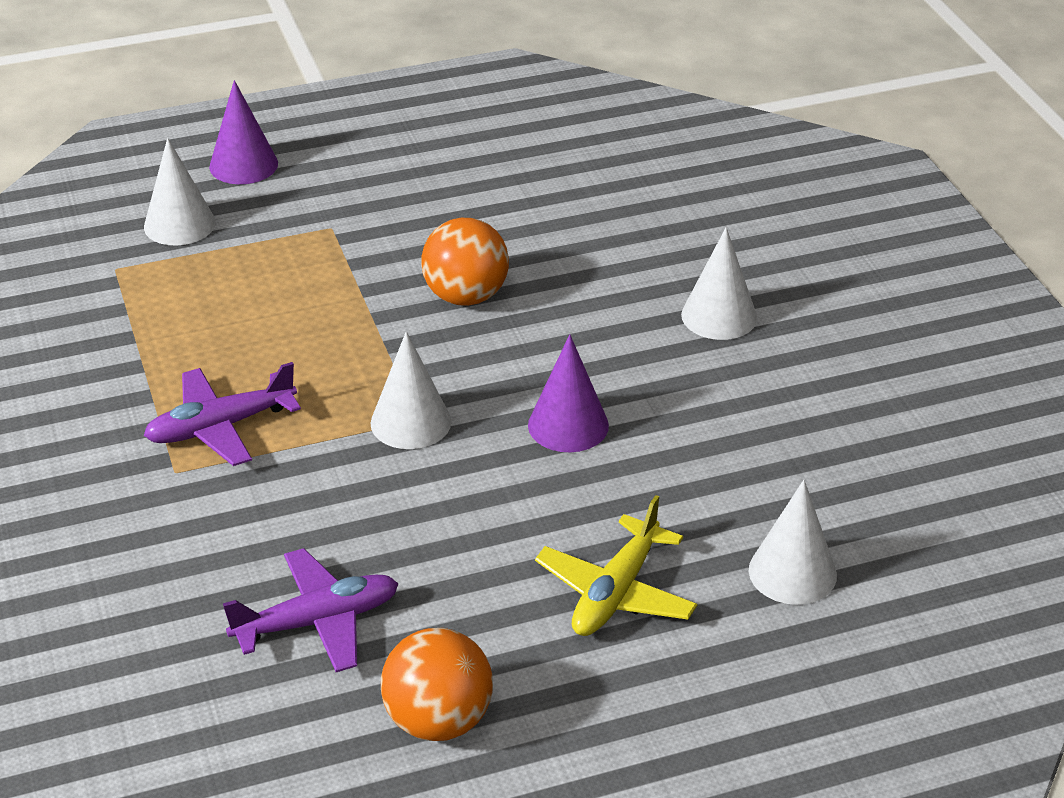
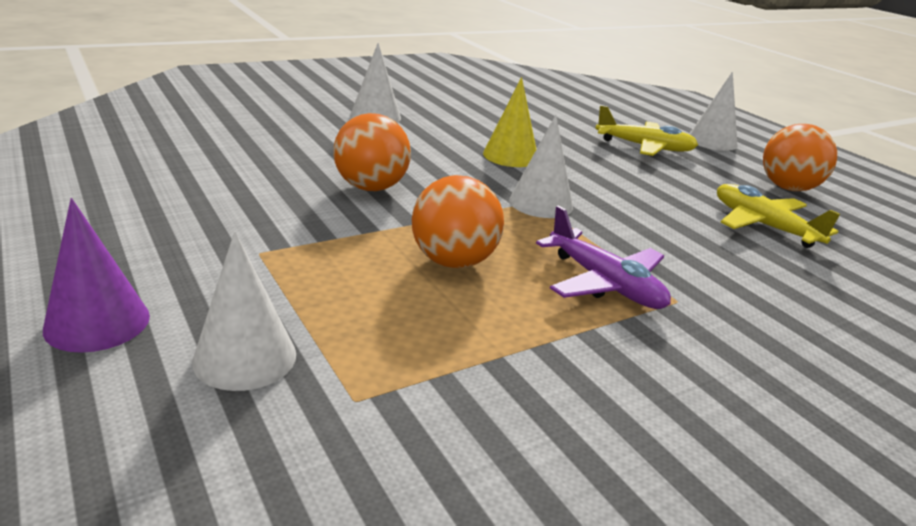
camera: 105 degrees left, 10 degrees down
(287, 335) = (453, 261): none -> orange ball
(317, 622) = (763, 225): purple plane -> yellow plane
(568, 425) = (510, 156): purple cone -> yellow cone
(792, 572) = (591, 113): white cone -> white cone (712, 141)

